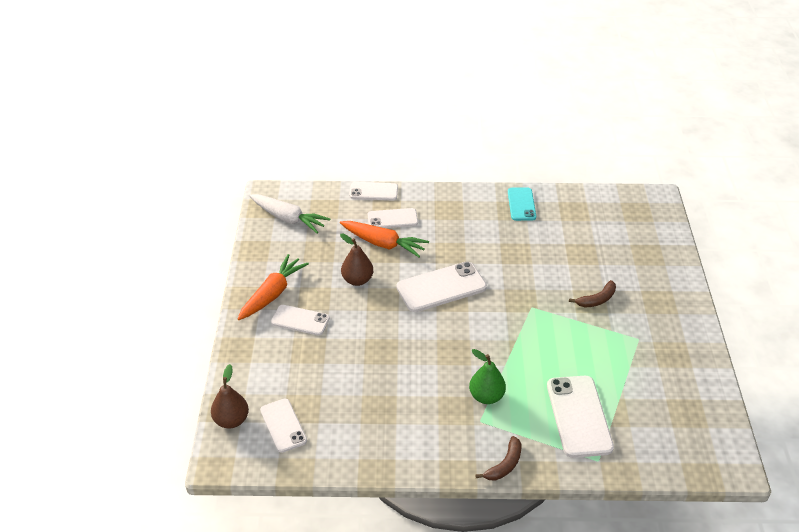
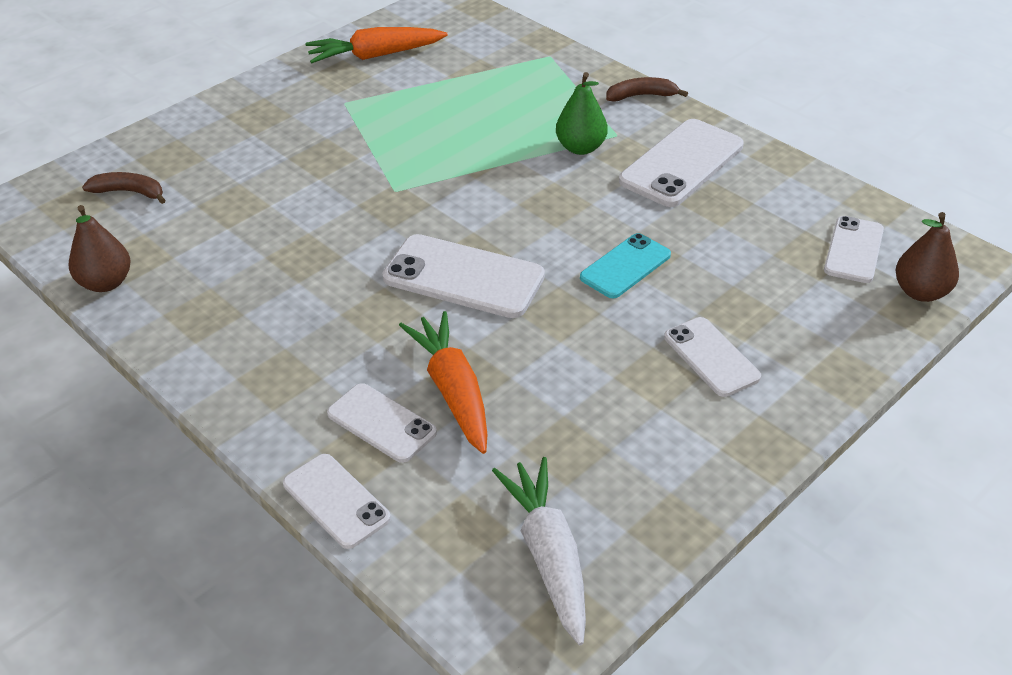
camera: 135 degrees left, 0 degrees up
(272, 294) = (716, 424): orange carrot -> orange carrot (375, 55)
(357, 280) = (563, 361): brown pear -> brown pear (106, 283)
(521, 204) = (175, 312): turquoise phone -> turquoise phone (625, 266)
(578, 416) = (514, 87): white phone -> white phone (682, 164)
(597, 299) = (314, 154): brown banana -> brown banana (129, 192)

